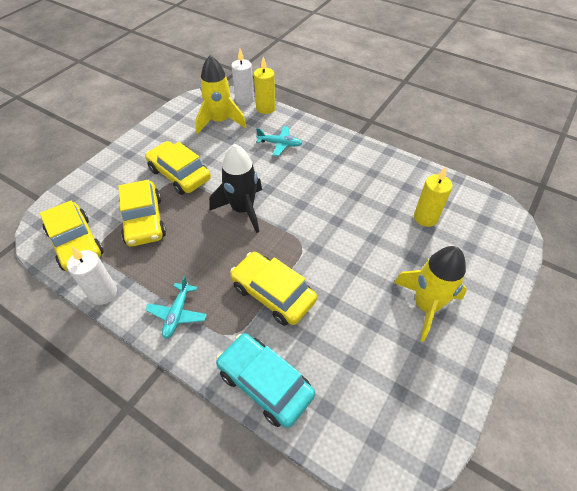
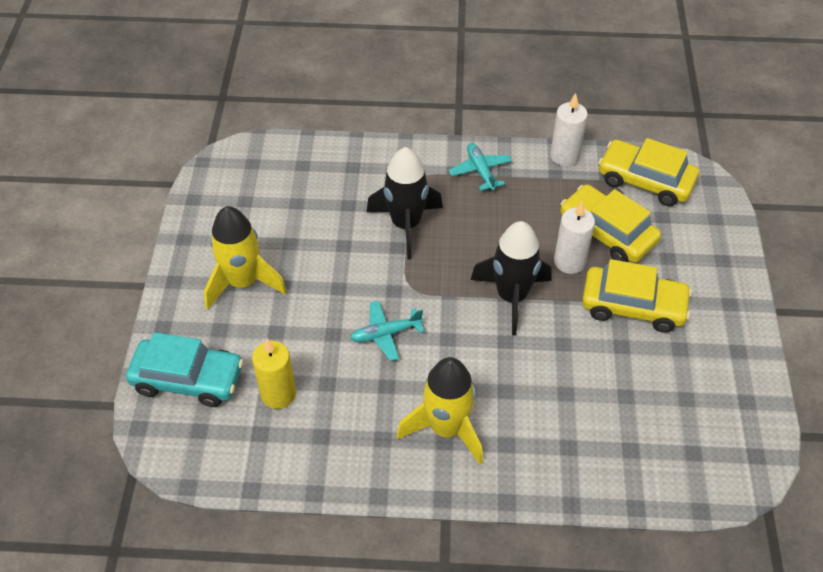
camera: 150 degrees right, 0 degrees up
(220, 121) = (675, 424): yellow rocket -> yellow rocket (446, 429)
(244, 100) = (686, 495): white candle -> white candle (569, 262)
(265, 108) = (634, 493): yellow candle -> none
(265, 383) = (362, 159): turquoise car -> turquoise car (188, 379)
(273, 294) = (406, 225): yellow car -> black rocket
(280, 144) = (549, 424): turquoise plane -> turquoise plane (385, 334)

